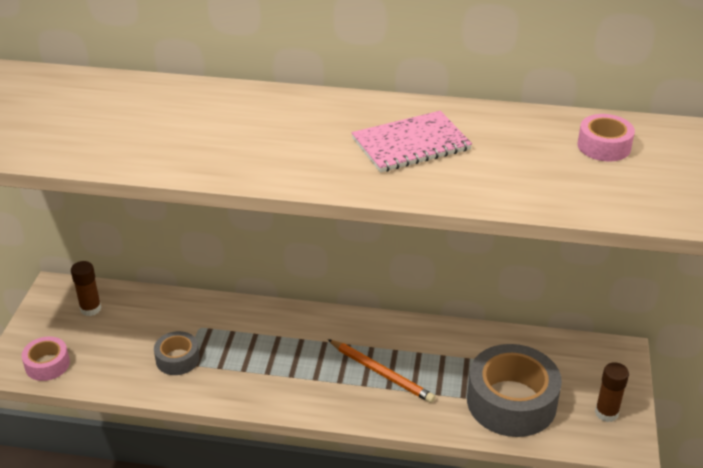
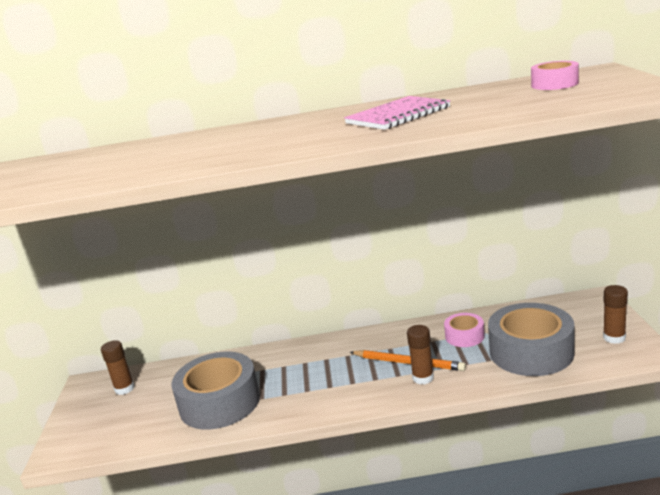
camera: 10 degrees left, 15 degrees down
(47, 364) = (95, 440): pink tape -> pink tape (464, 336)
(177, 359) = (220, 402): grey tape -> grey tape, size x1.97
(387, 397) = (423, 378): none -> brown glue stick

